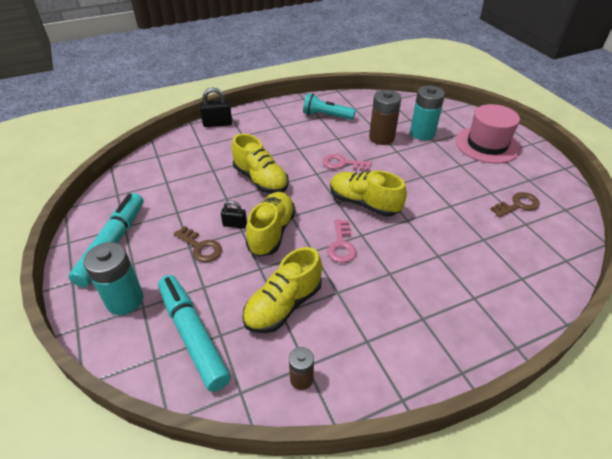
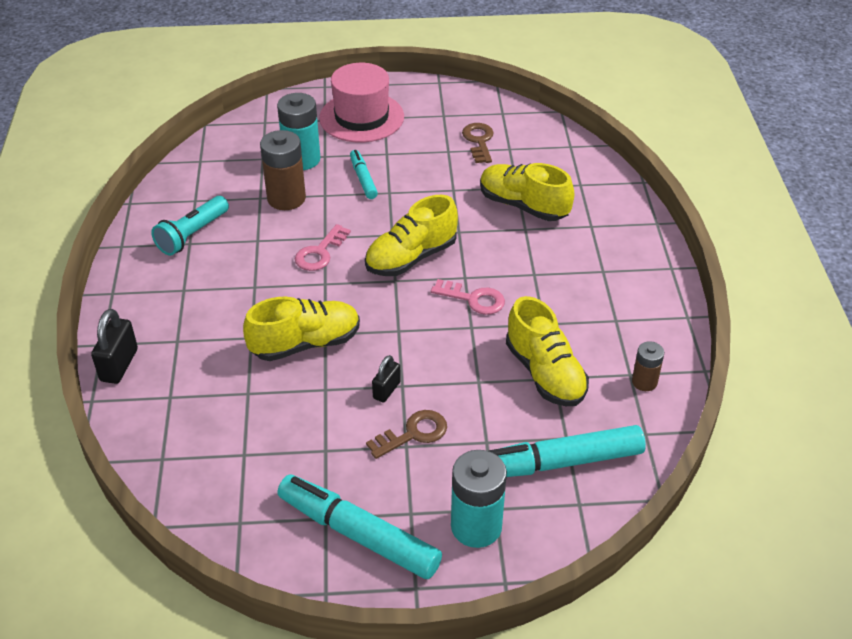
camera: 70 degrees left, 0 degrees up
(271, 232) = (420, 356): yellow shoe -> yellow shoe (523, 206)
(425, 162) = (363, 179): none -> turquoise marker

